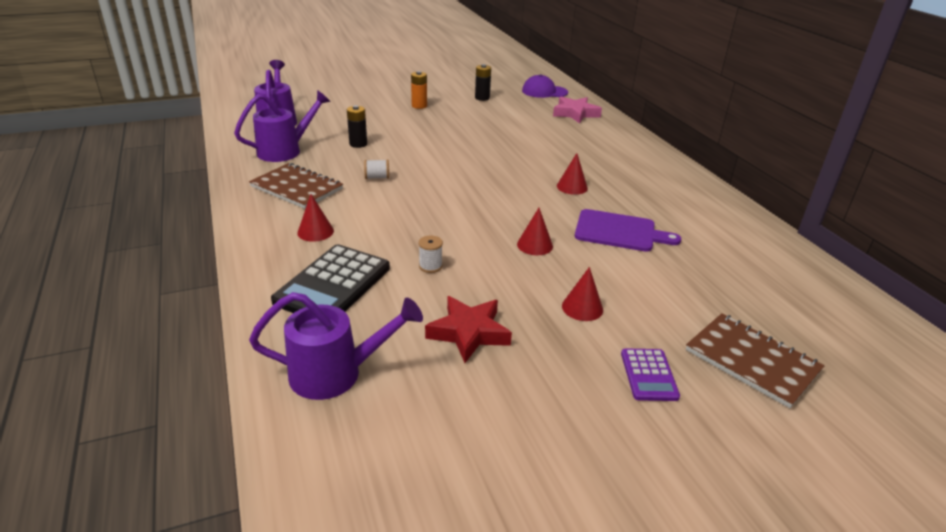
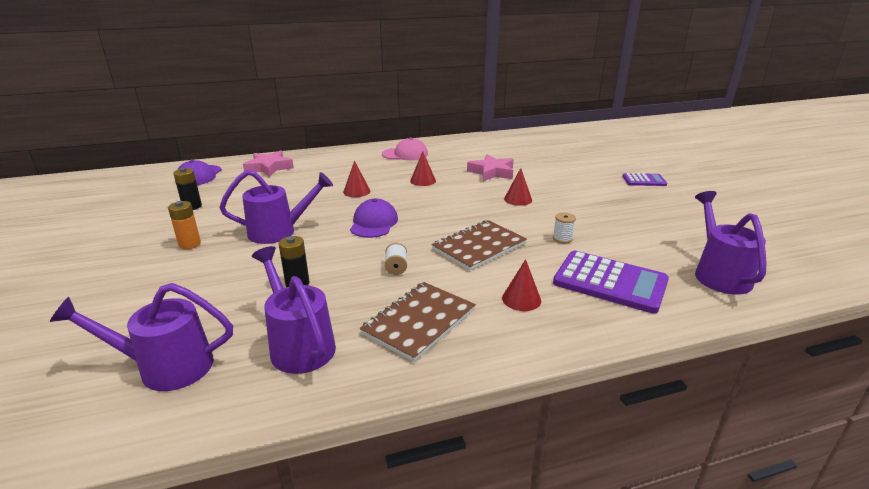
camera: 85 degrees left, 5 degrees down
(333, 284) = (610, 282): black calculator -> purple calculator
(440, 131) = (279, 231): none -> purple watering can
(460, 165) = (374, 223): none -> purple cap
(468, 332) = (639, 226): red star -> none
(582, 307) = (590, 190): red cone -> red cone (356, 191)
(619, 232) = (492, 172): purple cutting board -> pink star
(654, 175) = (405, 154): none -> pink cap
(752, 361) = (615, 158): brown notebook -> brown notebook (479, 246)

